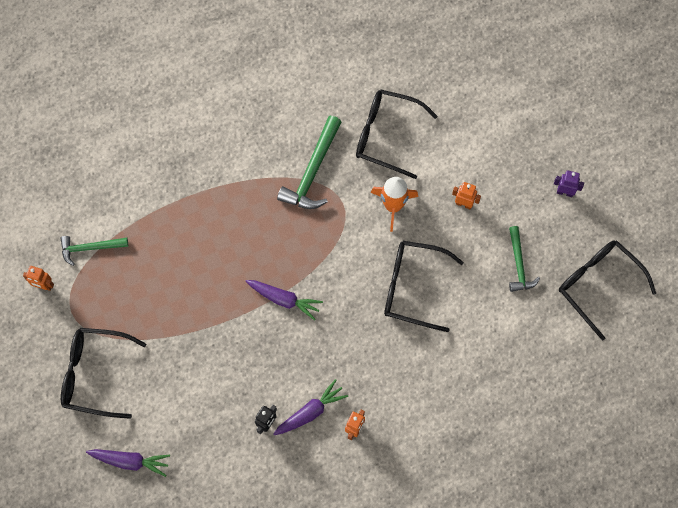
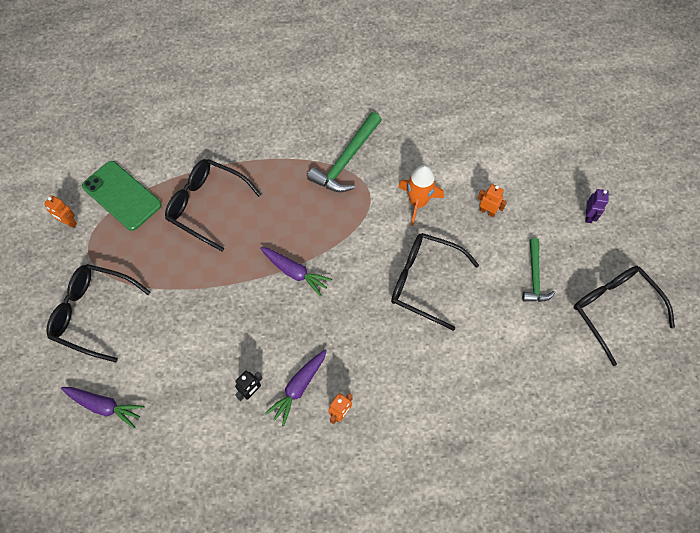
camera: 10 degrees right, 5 degrees down
(90, 248) = (122, 195): green hammer -> green phone
(310, 412) = (298, 387): purple carrot -> purple carrot turned 150 degrees clockwise
(387, 136) = (422, 140): black glasses -> black glasses (207, 206)
(564, 192) = (588, 216): purple robot -> purple robot turned 75 degrees clockwise

